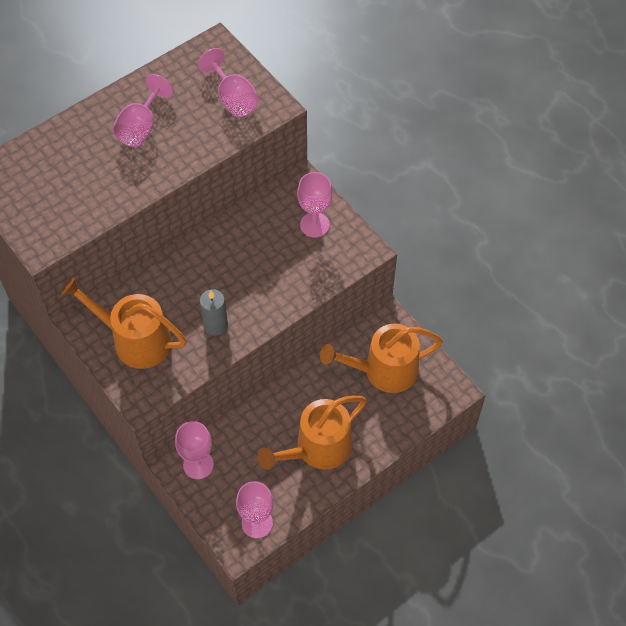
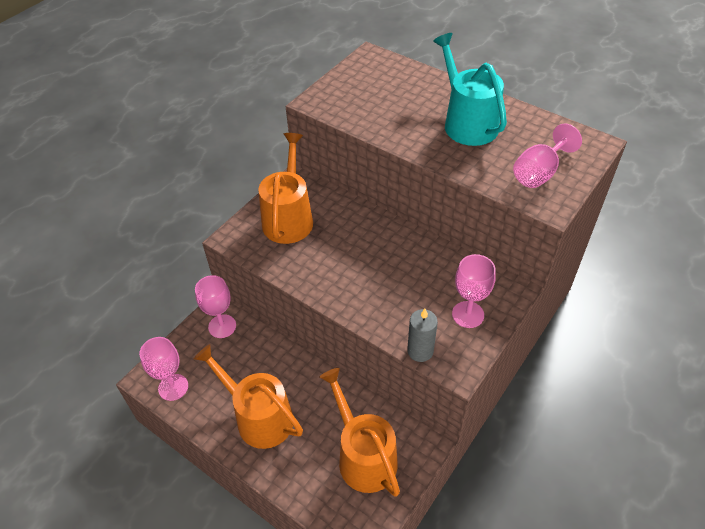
camera: 75 degrees right, 10 degrees down
(141, 127) = (467, 123): pink goblet -> turquoise watering can
(215, 325) = (322, 268): grey candle -> grey candle (420, 351)

